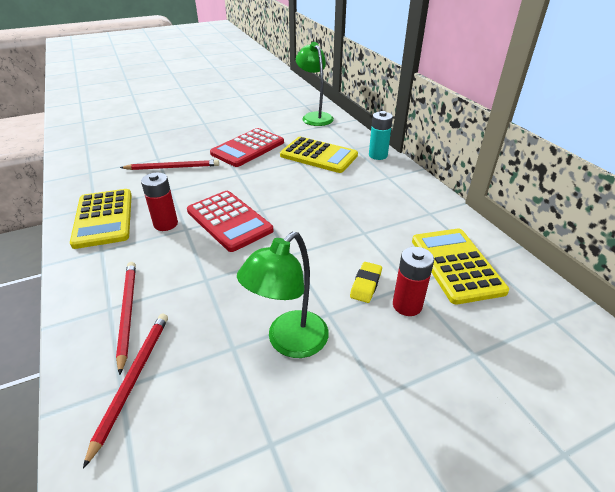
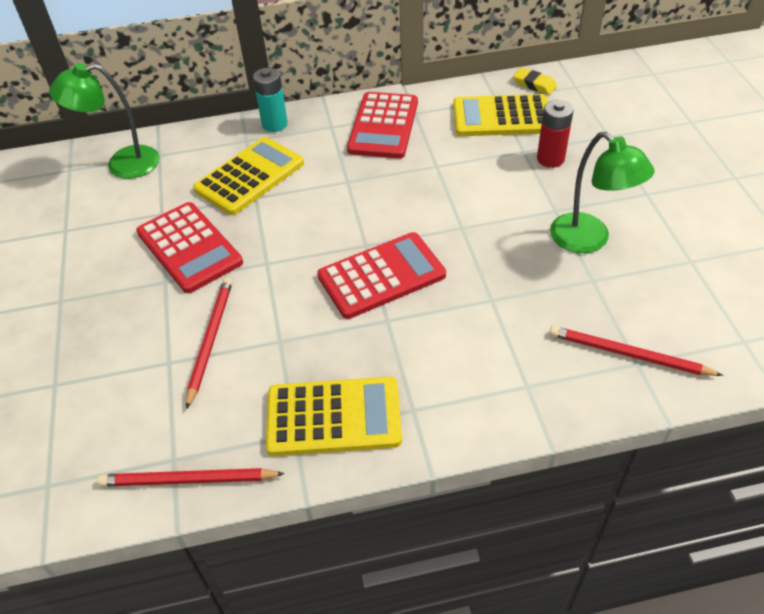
camera: 75 degrees left, 10 degrees up
(127, 313) = (536, 367): red pencil -> red pencil (188, 480)
(166, 224) = (370, 341): red battery -> none
(366, 284) = (519, 179): yellow eraser -> yellow eraser (534, 84)
(402, 200) = (383, 126): none -> red calculator

